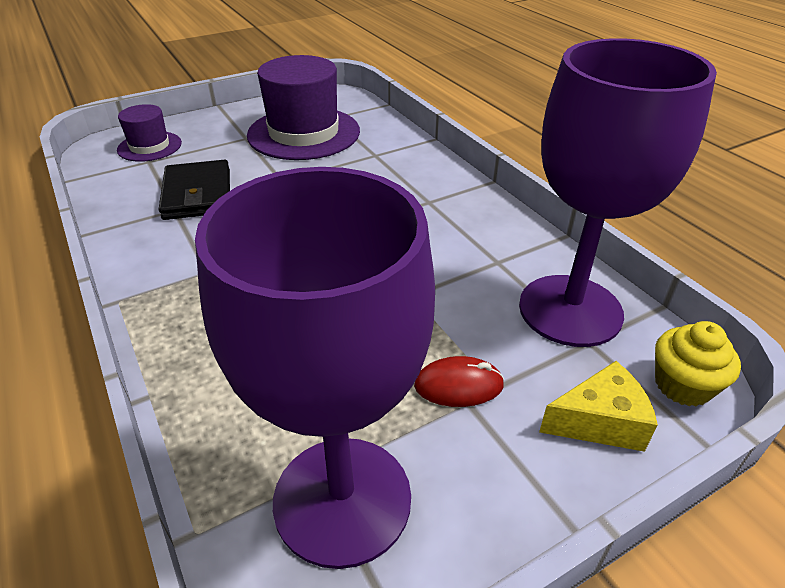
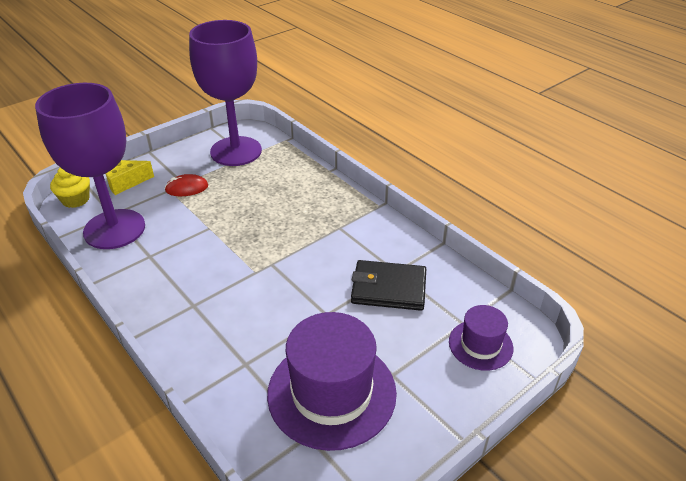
camera: 170 degrees right, 0 degrees up
(198, 194) = (388, 288): black wallet -> black wallet turned 60 degrees counterclockwise

